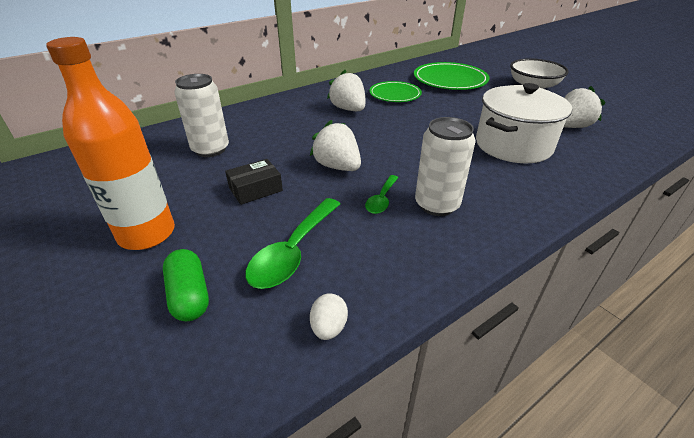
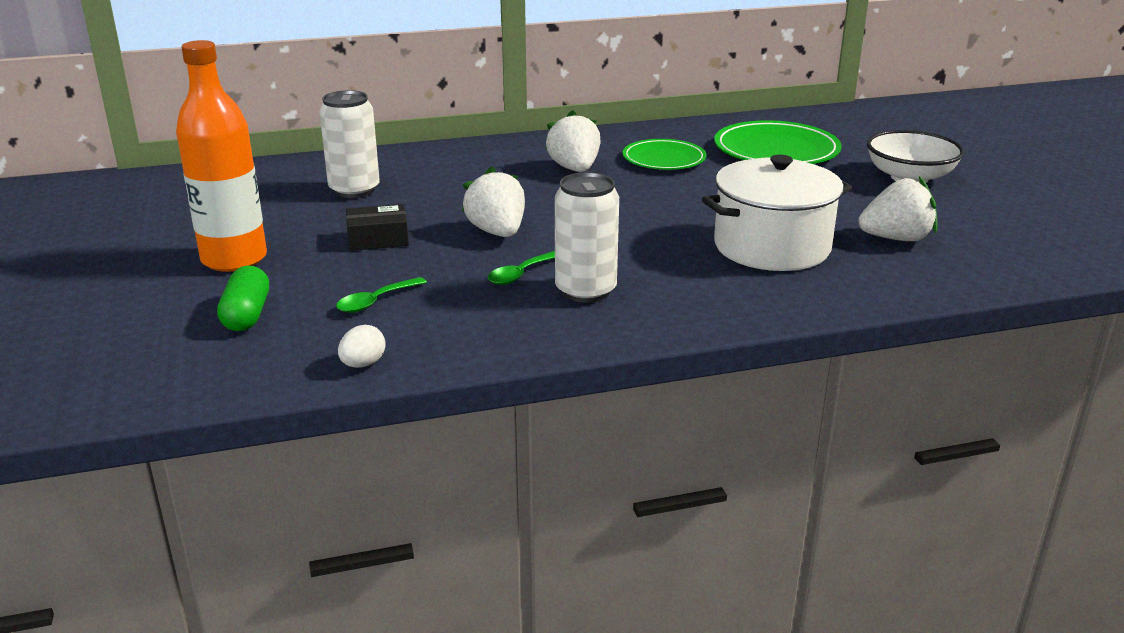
camera: 20 degrees right, 10 degrees down
(293, 252) = (375, 301): green spoon -> green spoon, size x0.57

